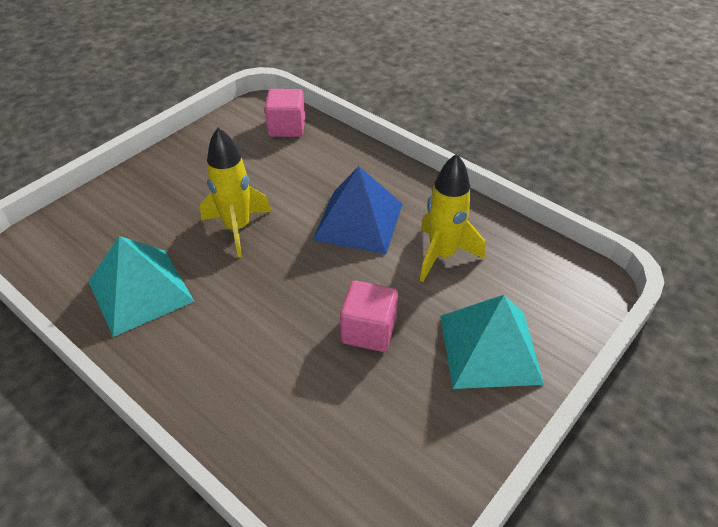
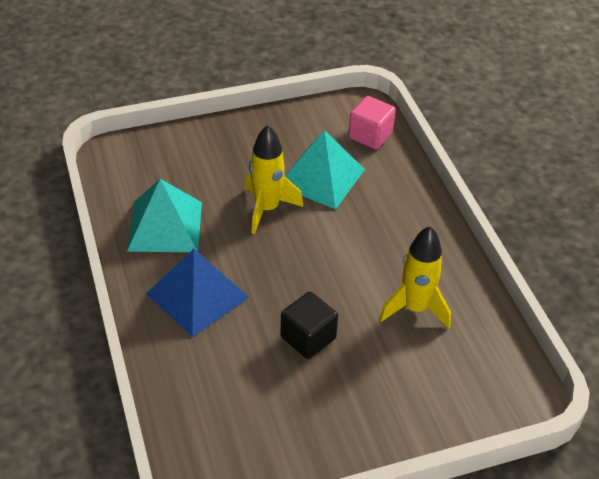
camera: 30 degrees right, 0 degrees up
(358, 221) = (367, 247): blue pyramid -> blue pyramid (197, 295)
(368, 330) = (308, 338): pink cube -> black cube
(490, 348) = (391, 399): turquoise pyramid -> turquoise pyramid (321, 177)

